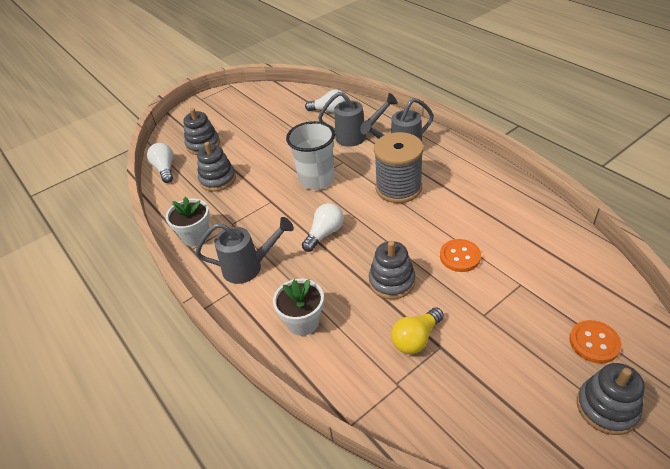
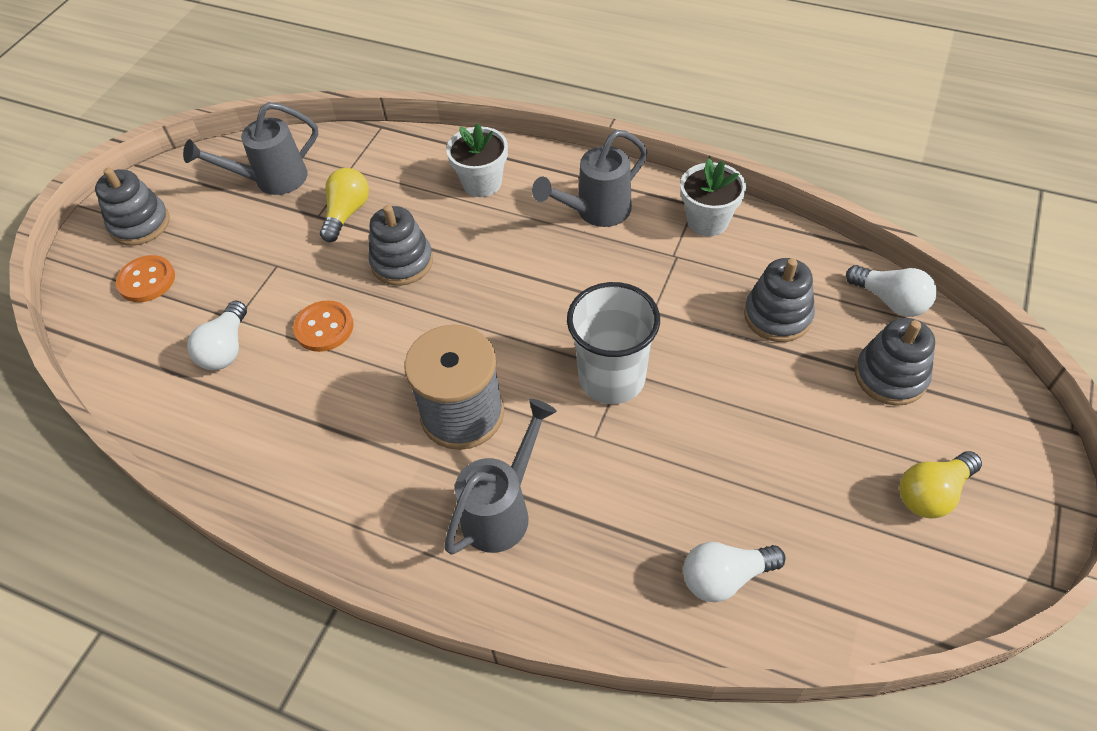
camera: 150 degrees right, 10 degrees up
(236, 111) = (932, 493): none -> yellow light bulb
(325, 234) = (530, 291): white light bulb -> white light bulb (226, 349)
(357, 136) = (609, 515): grey watering can -> grey watering can (271, 180)

